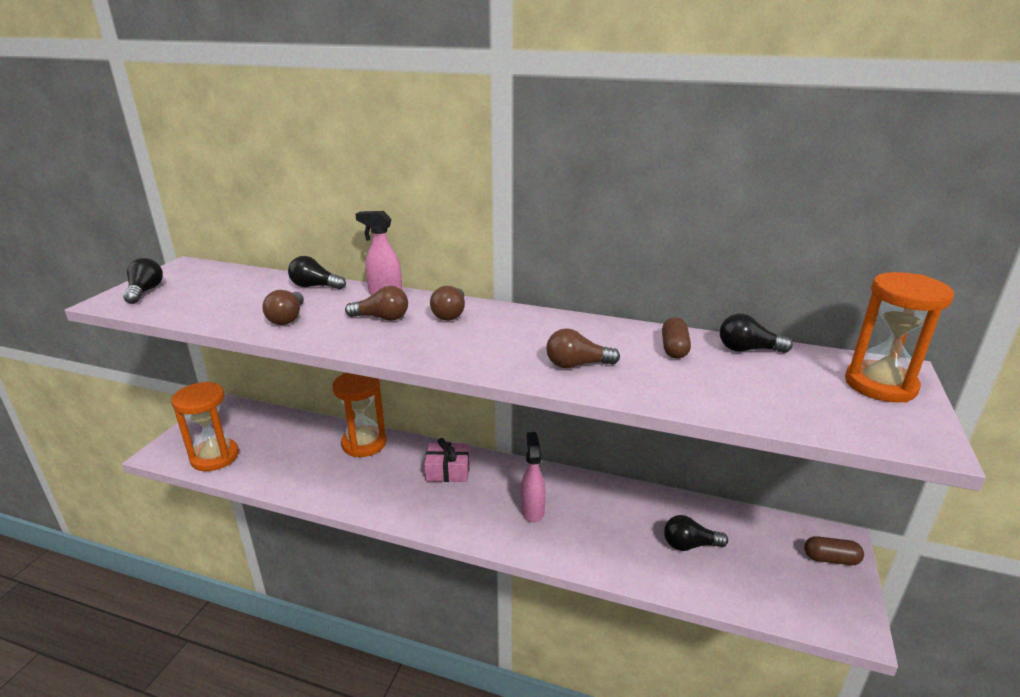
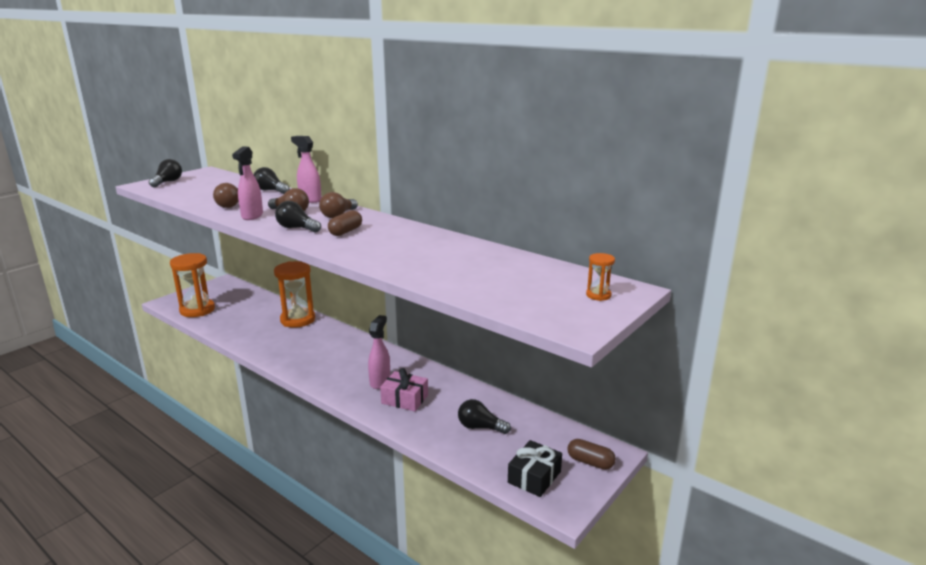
camera: 20 degrees right, 5 degrees down
(336, 333) = (252, 216): none -> pink spray bottle
(448, 470) = (341, 346): pink gift -> pink gift (405, 399)
(577, 365) = (385, 252): brown light bulb -> none
(674, 348) = (469, 253): brown capsule -> brown capsule (345, 231)
(748, 349) = (525, 262): black light bulb -> black light bulb (297, 228)
(795, 596) = (534, 477): none -> black gift
(880, 385) = (598, 295): orange hourglass -> orange hourglass, size x0.45

